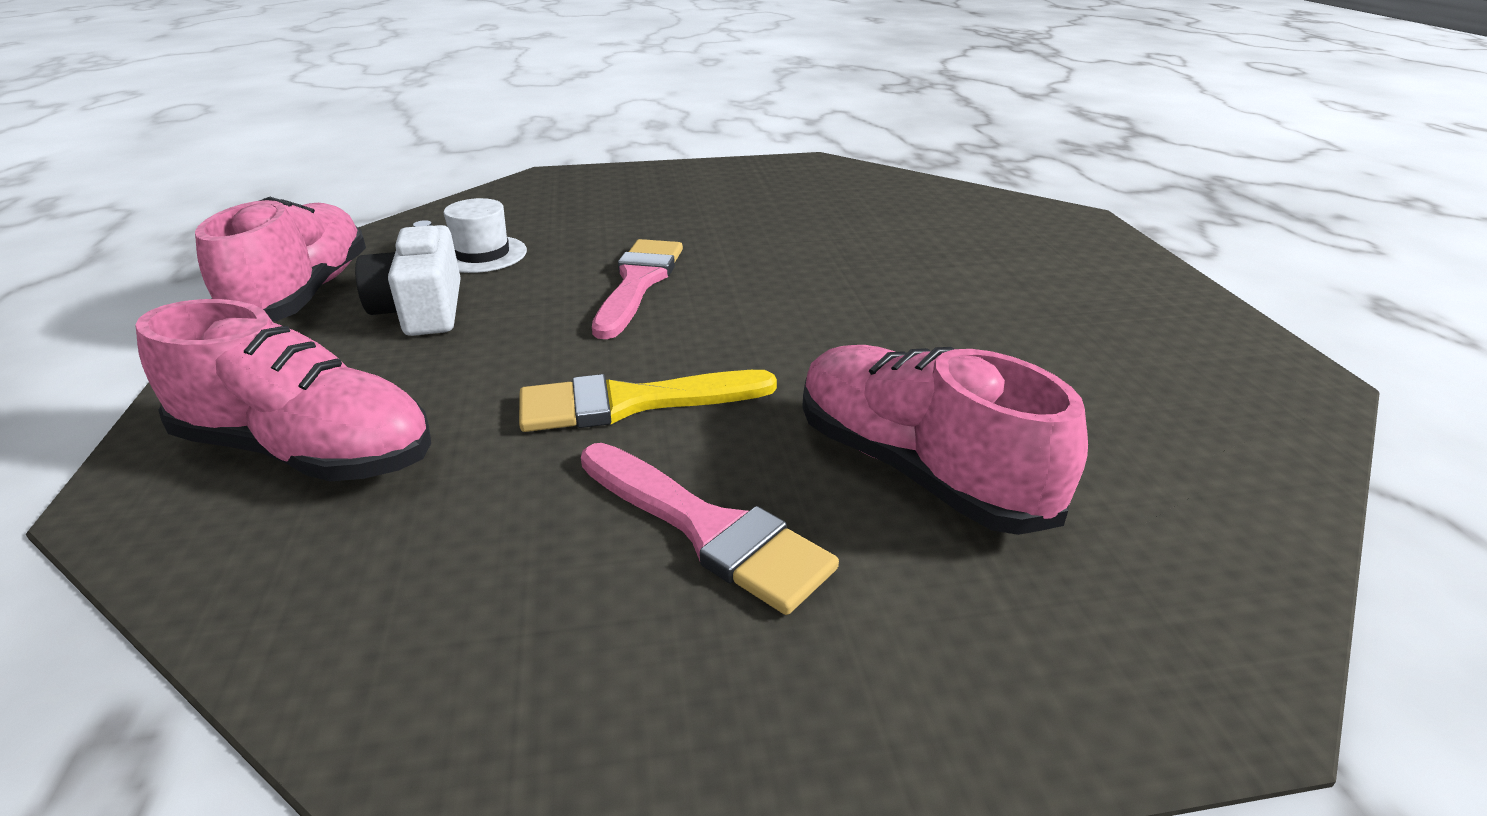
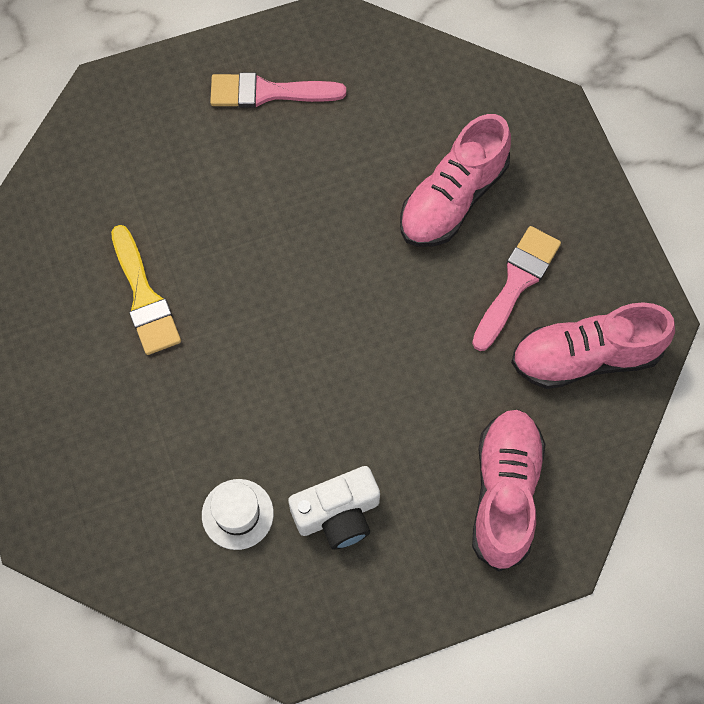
camera: 100 degrees left, 35 degrees up
(303, 294) = (329, 616): pink shoe -> pink shoe (585, 357)
(631, 403) = (424, 342): yellow brush -> yellow brush (144, 297)
(638, 282) = (270, 380): pink brush -> pink brush (268, 92)

